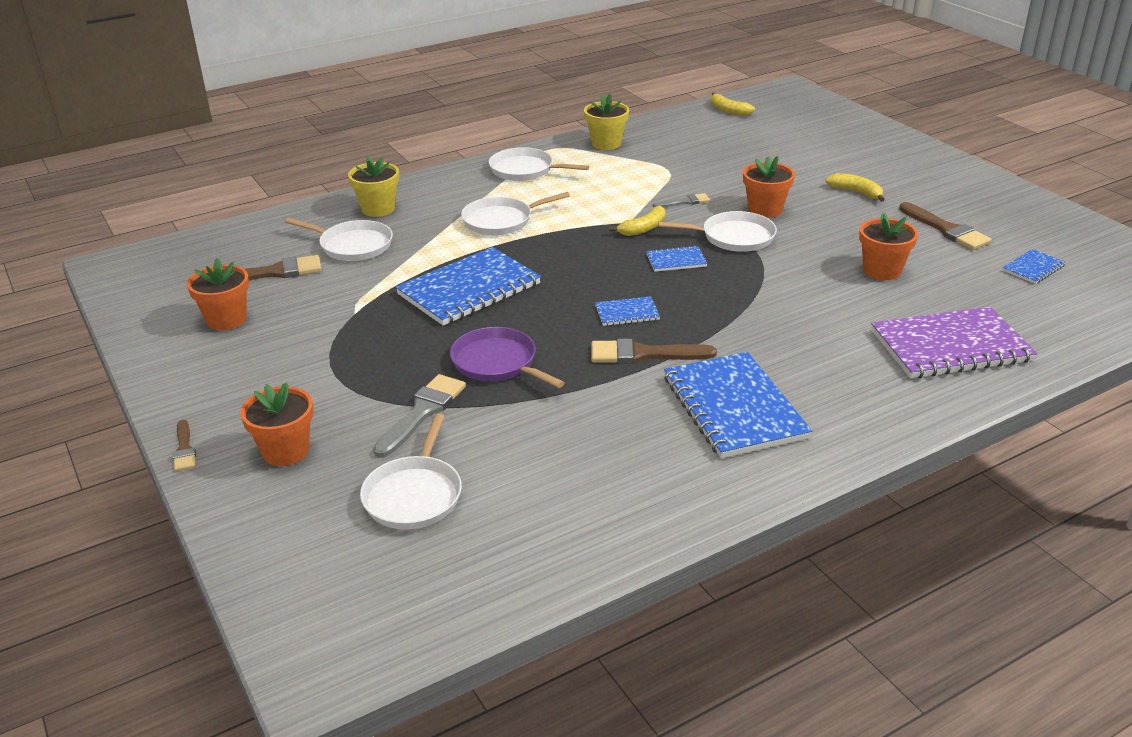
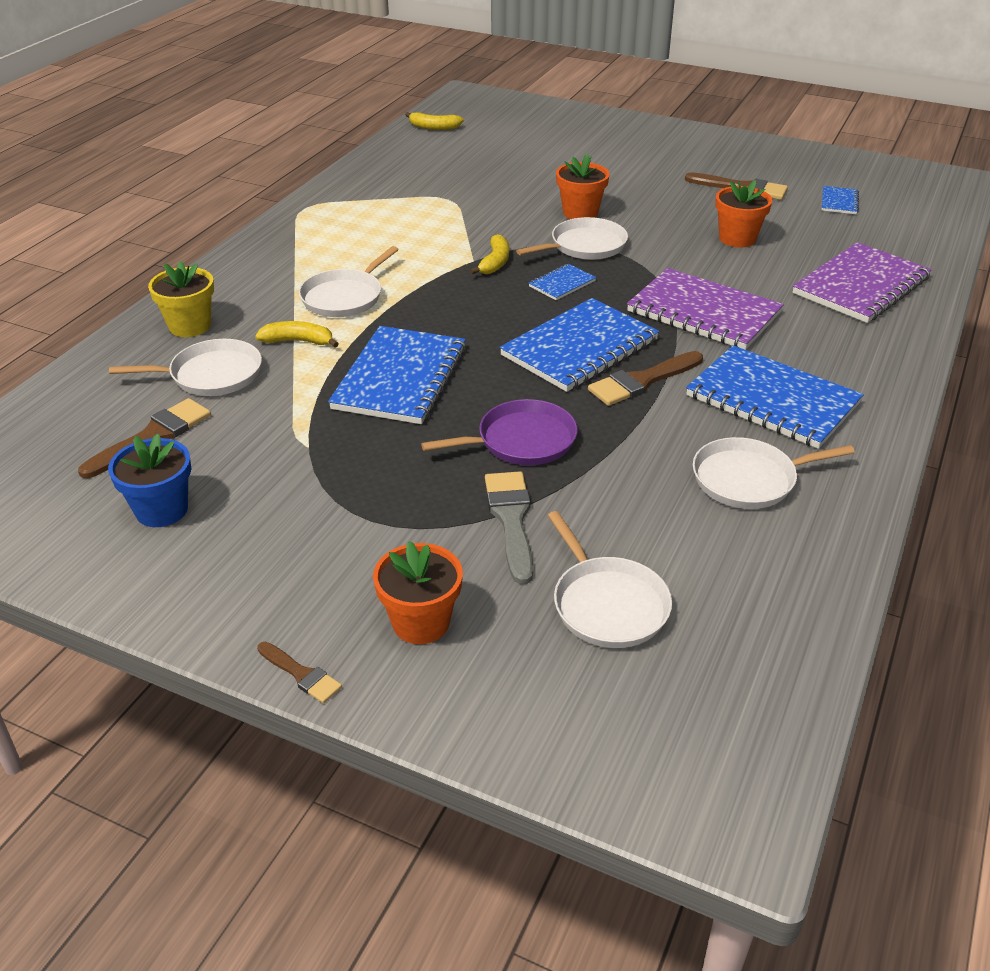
camera: 35 degrees left, 5 degrees up
(226, 319) = (162, 510): orange flower pot -> blue flower pot
(497, 363) = (521, 441): purple pan -> purple pan turned 150 degrees clockwise
(525, 170) = (304, 238): white pan -> white pan (749, 479)
(606, 143) = (355, 189): yellow flower pot -> none
(627, 313) = (580, 348): blue notebook -> blue notebook, size x2.16
(684, 202) = (501, 226): grey brush -> none
(767, 320) = (703, 312): none -> purple notebook
(856, 192) = (635, 175): yellow banana -> yellow banana (298, 341)

